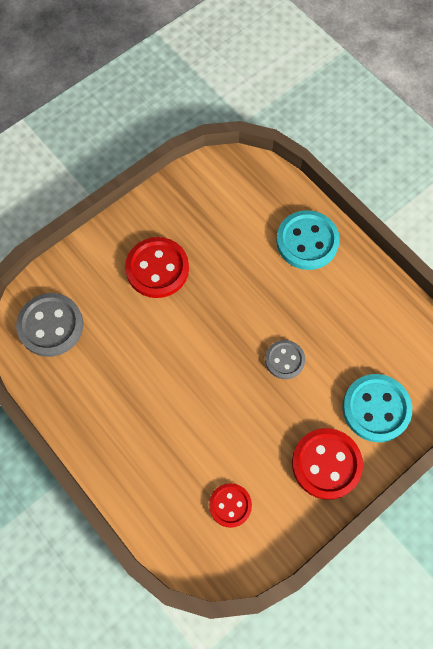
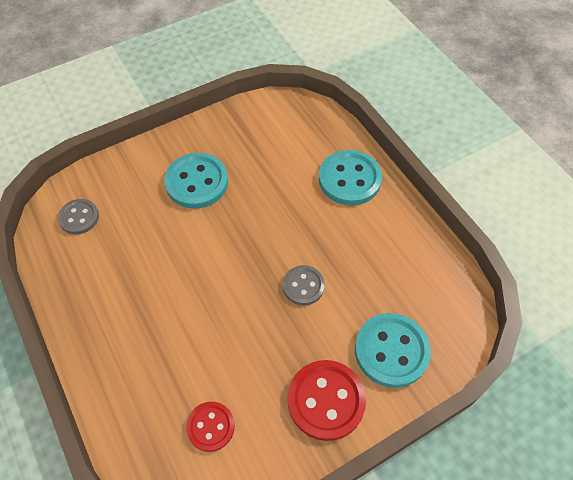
camera: 10 degrees right, 10 degrees down
(51, 326) = (79, 217): grey button -> grey button, size x0.60
(157, 269) = (197, 182): red button -> turquoise button

